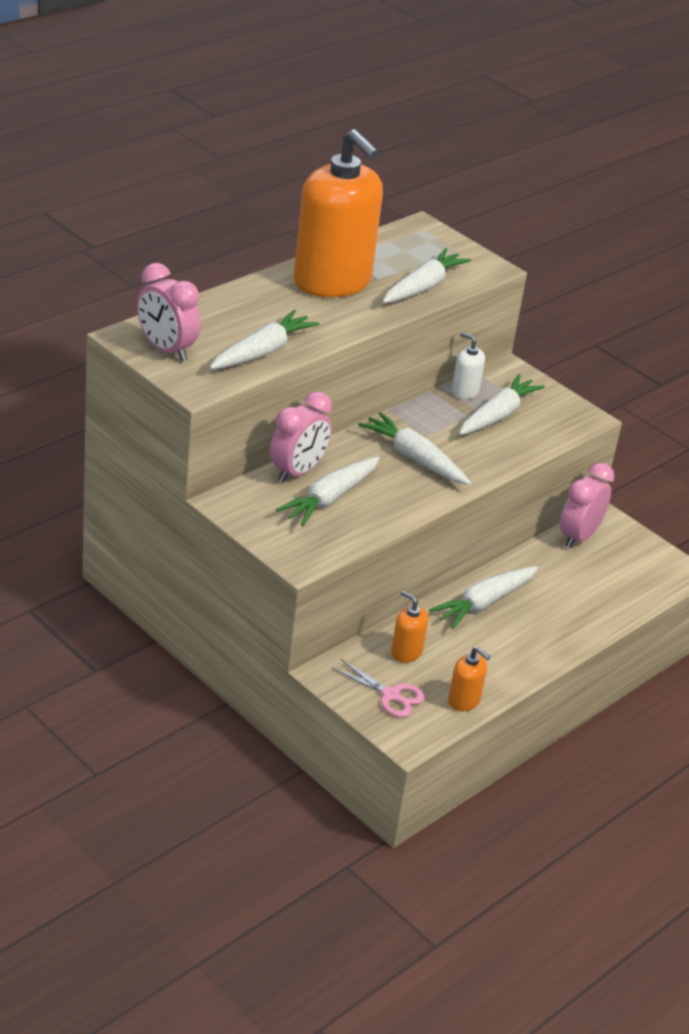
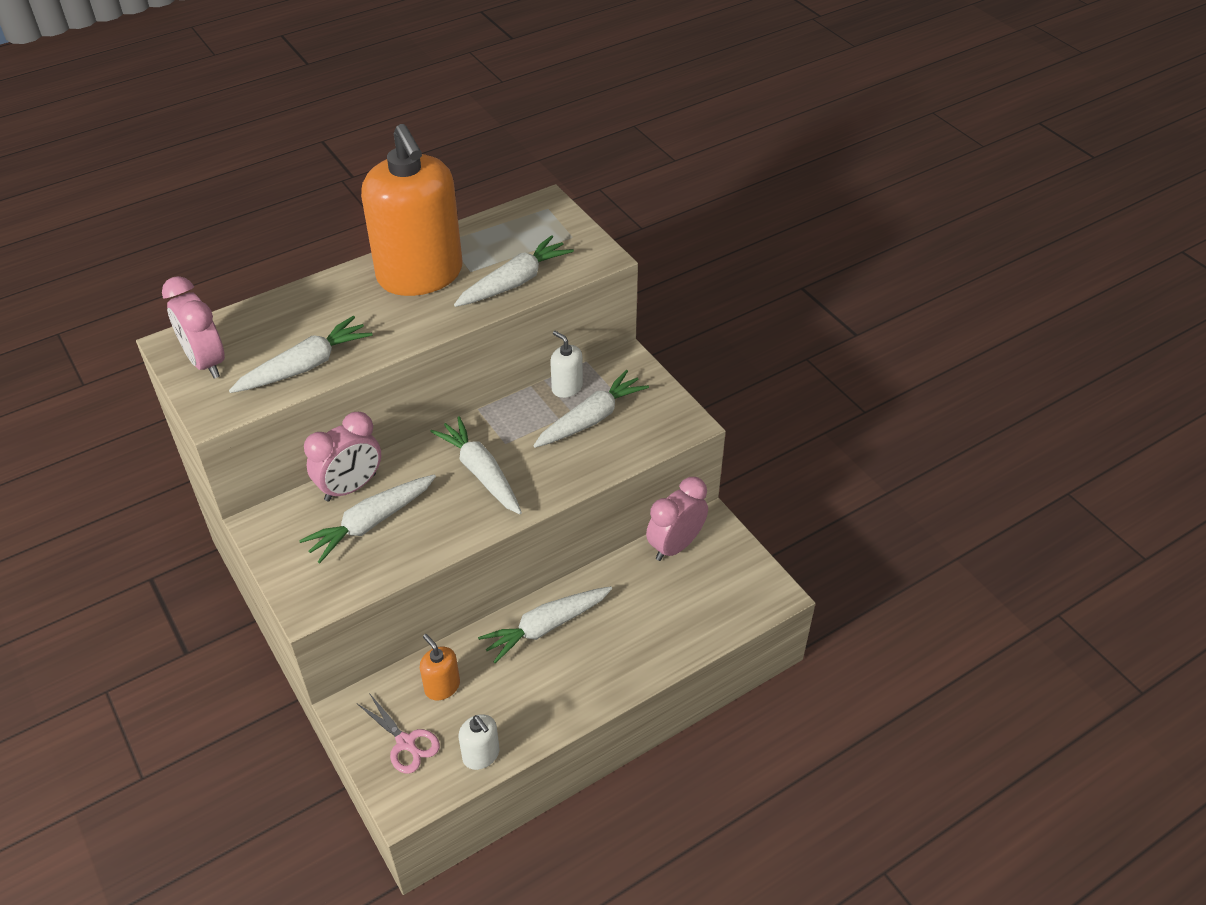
camera: 15 degrees right, 10 degrees up
(464, 701) = (481, 755): orange soap dispenser -> white soap dispenser

